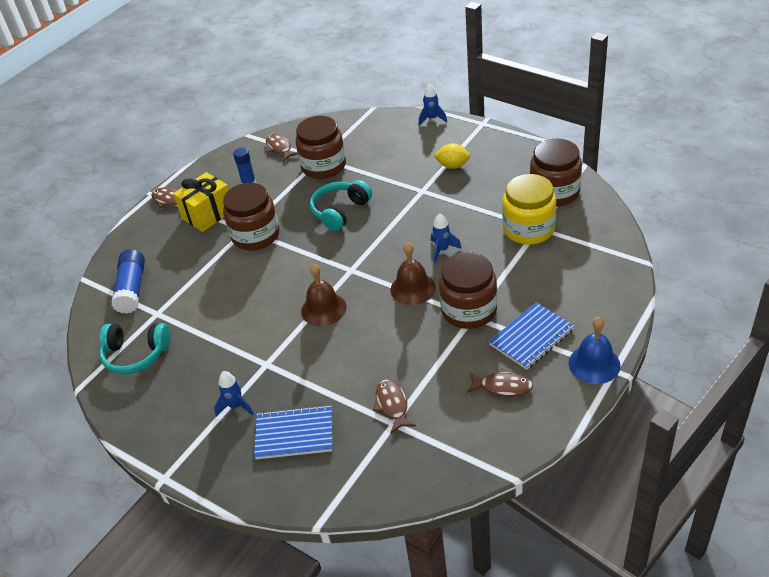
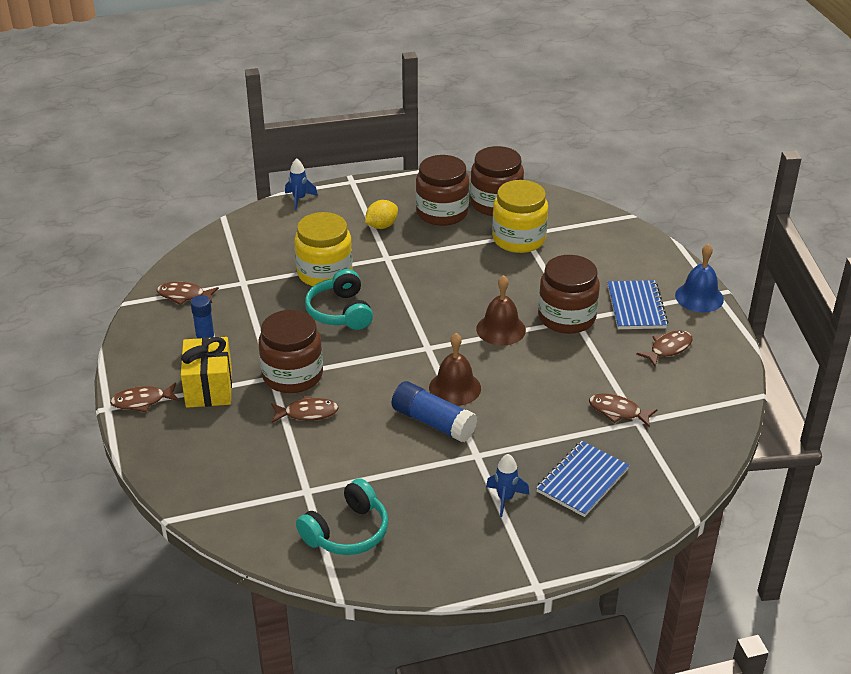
camera: 55 degrees left, 5 degrees down
(132, 289) = (243, 491): blue glue stick -> blue glue stick (433, 422)
(227, 265) = (307, 413): none -> brown fish
(323, 166) = (260, 287): brown jar -> brown jar (442, 213)
(371, 179) = (324, 273): none -> yellow jar
(442, 250) = (478, 290): blue rocket -> none

